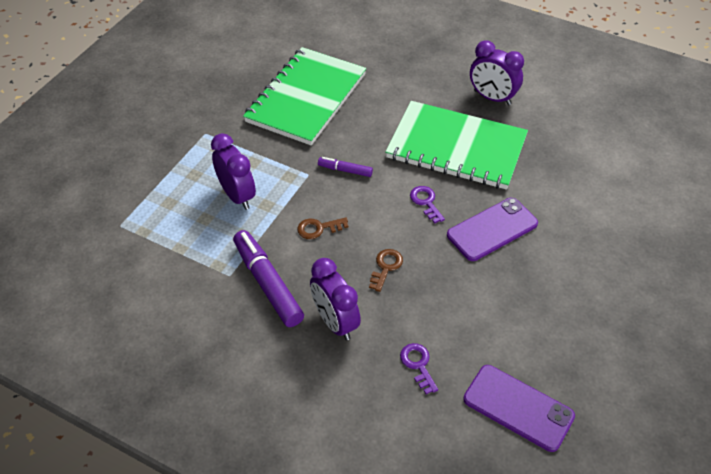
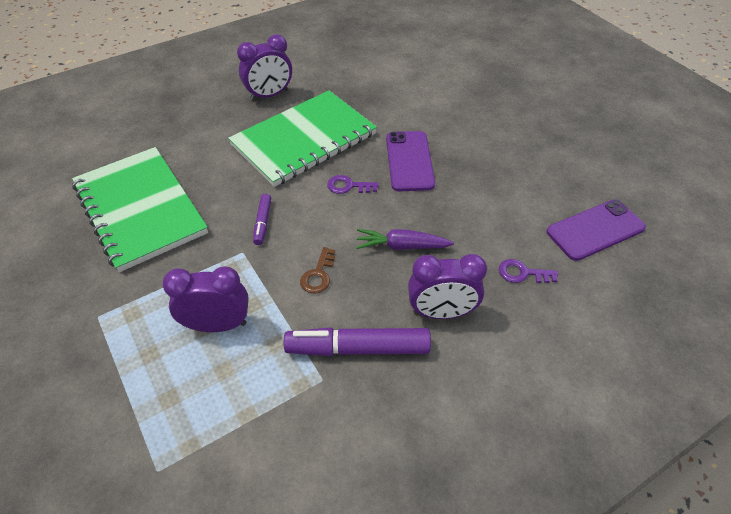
camera: 60 degrees left, 0 degrees up
(345, 170) = (263, 222): purple marker -> purple marker turned 45 degrees counterclockwise
(386, 267) = (401, 246): brown key -> purple carrot

